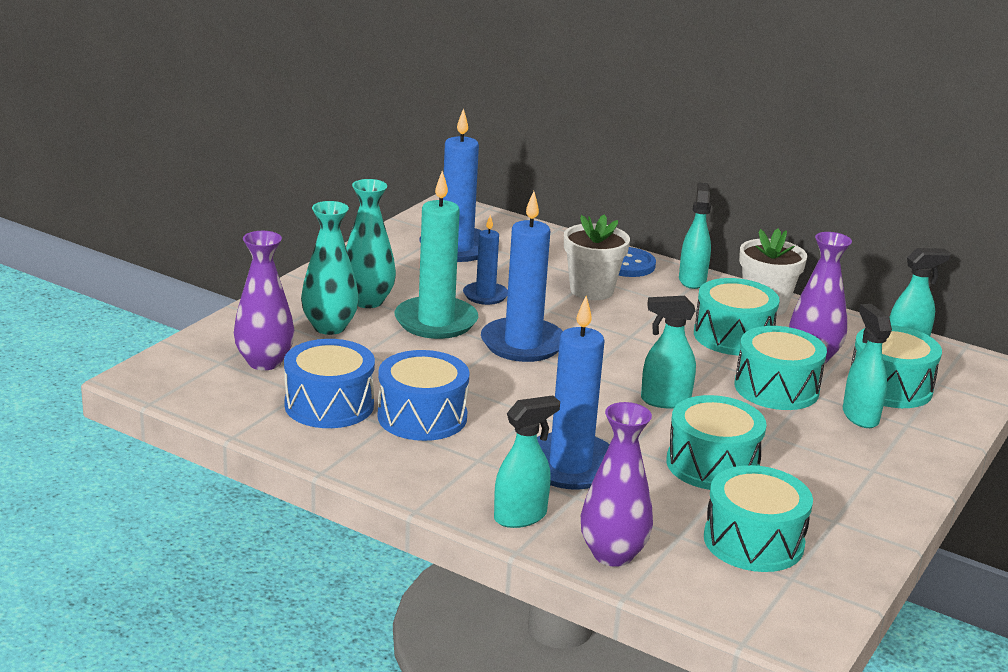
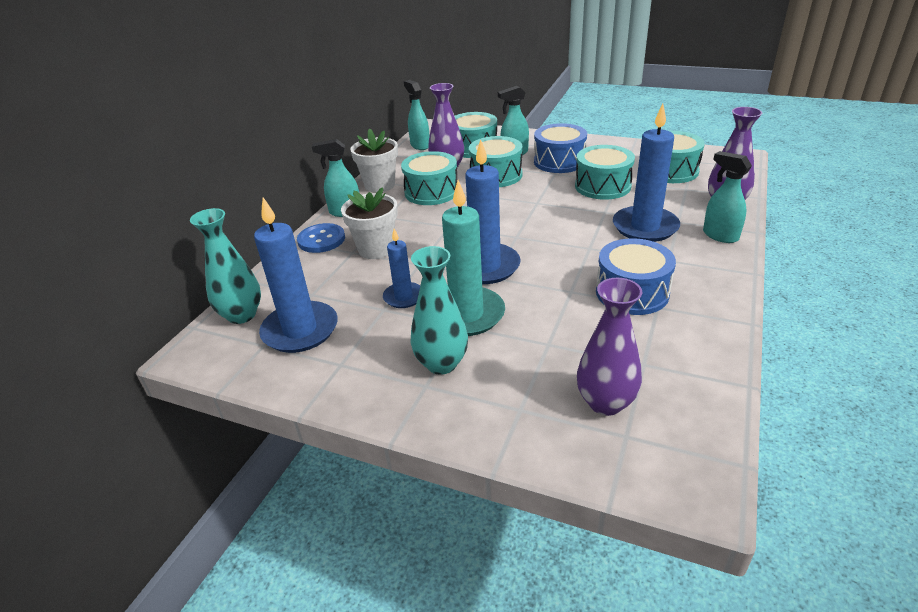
camera: 95 degrees left, 10 degrees up
(329, 327) = (509, 376): turquoise vase -> turquoise vase (242, 315)
(329, 405) = (652, 342): blue drum -> blue drum (559, 161)
(664, 401) = (536, 206): turquoise spray bottle -> none

